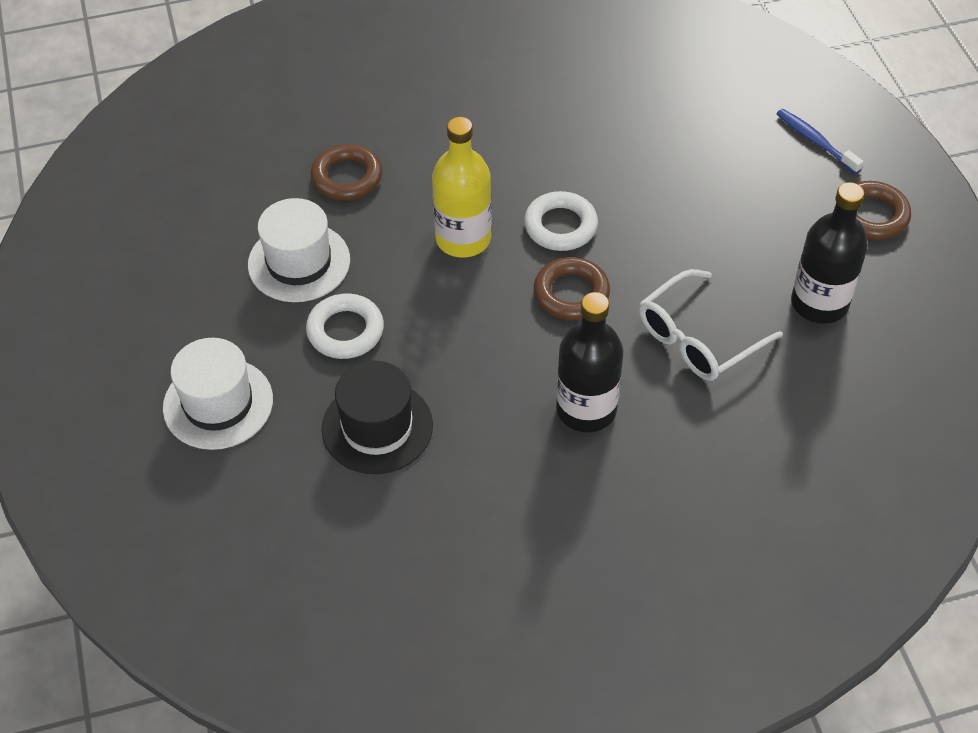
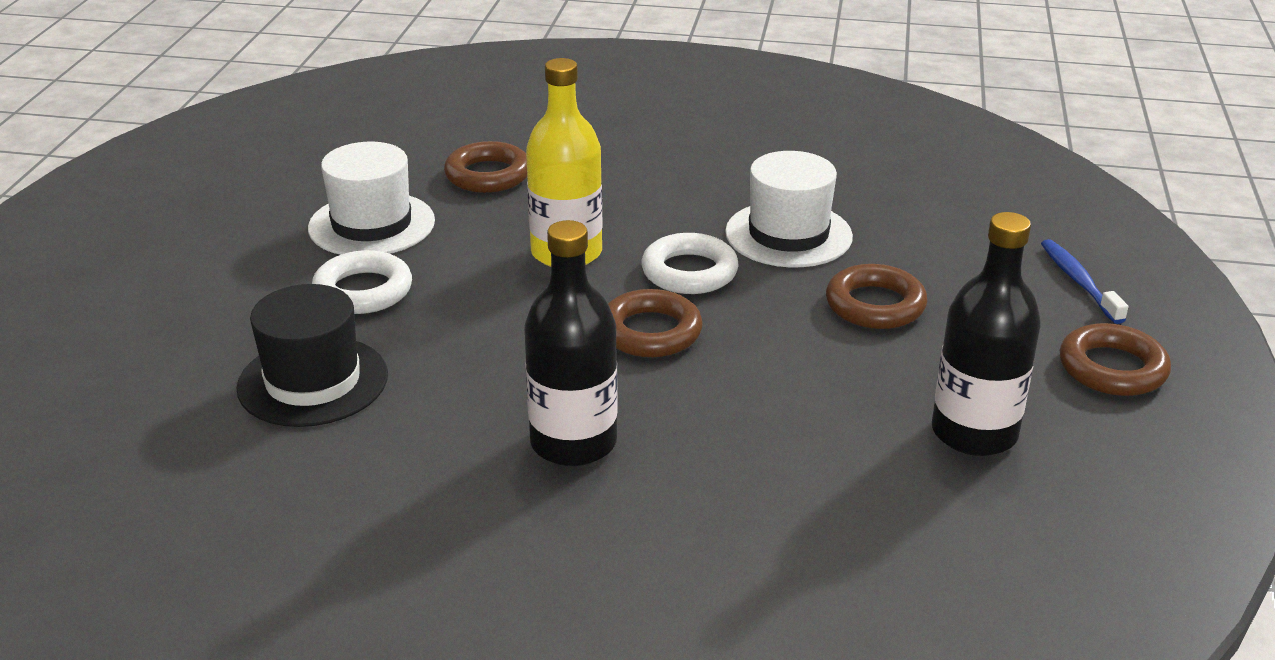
camera: 25 degrees right, 20 degrees down
(218, 403) = (169, 310): white hat -> white hat (788, 234)
(697, 338) = (777, 419): white glasses -> none
(700, 212) = (875, 305): none -> brown ring

